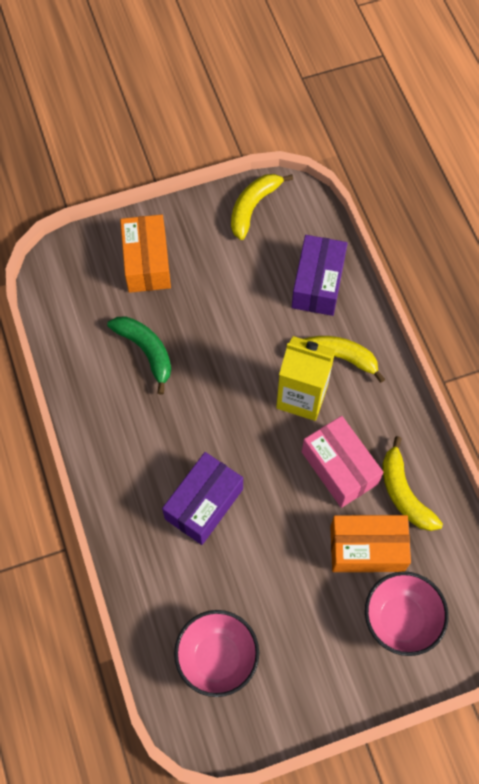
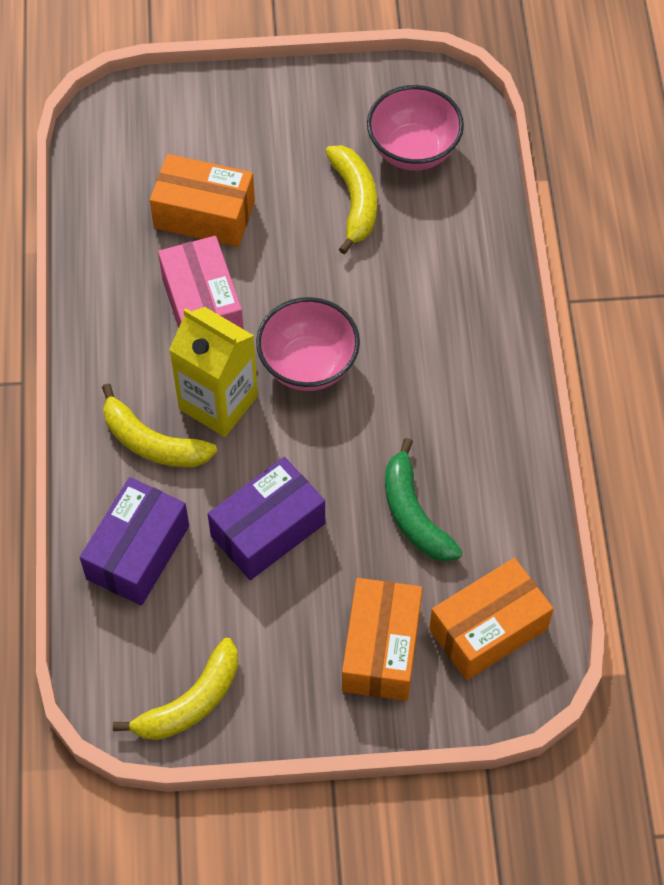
camera: 165 degrees left, 5 degrees down
(82, 290) = (488, 629): none -> orange box
(204, 504) = (385, 305): purple box -> purple box (268, 530)
(400, 619) = (195, 140): pink bowl -> pink bowl (308, 365)
(404, 493) = (135, 261): yellow banana -> yellow banana (355, 201)

